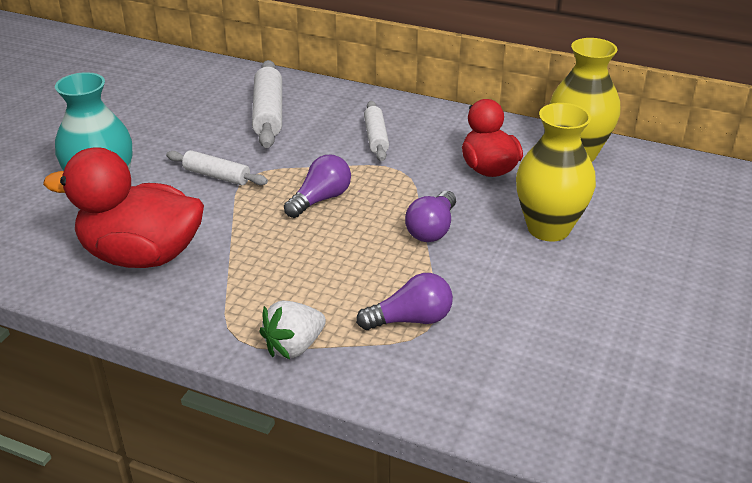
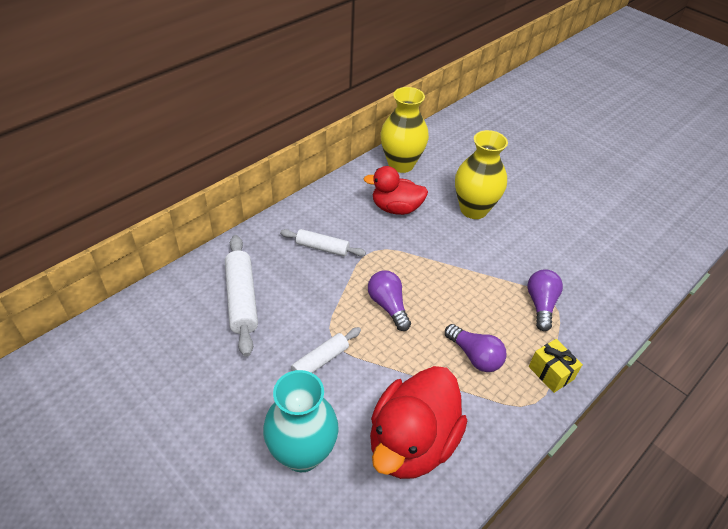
camera: 70 degrees left, 10 degrees up
(268, 113) = (241, 299): white rolling pin -> white rolling pin turned 60 degrees clockwise
(294, 346) = (551, 373): white strawberry -> yellow gift
(432, 229) = (452, 260): purple light bulb -> purple light bulb (474, 356)

